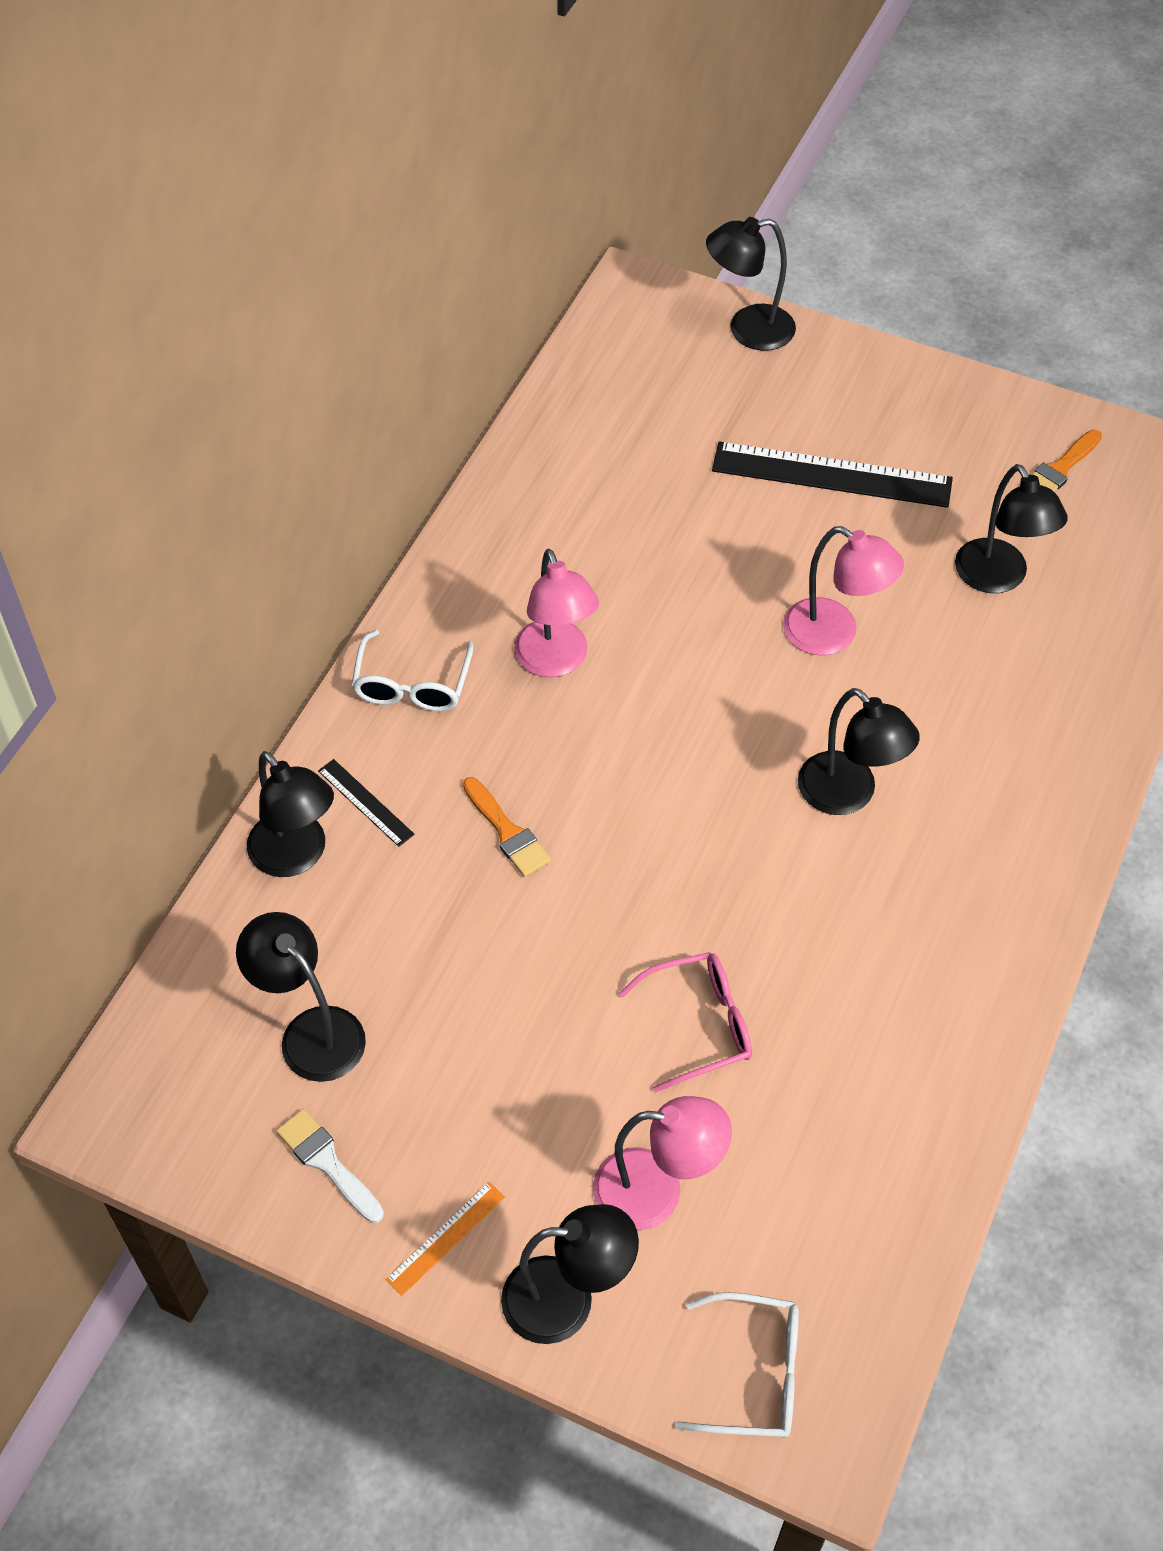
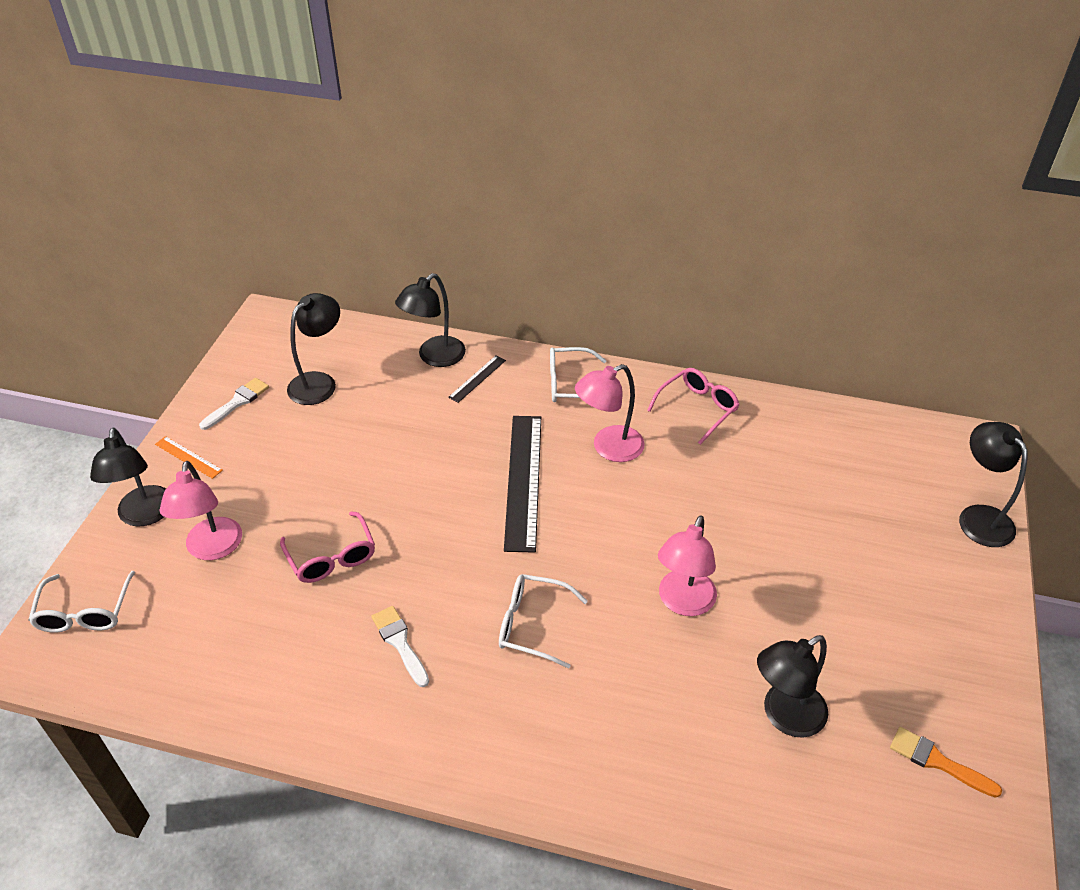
camera: 80 degrees right, 10 degrees down
(503, 547) = (697, 409): none -> pink glasses
(507, 832) = (467, 444): orange brush -> none
(831, 475) = (848, 587): black ruler -> black ruler (523, 480)
(848, 795) = (533, 625): black lamp -> white glasses
(858, 948) = (400, 643): none -> white brush

